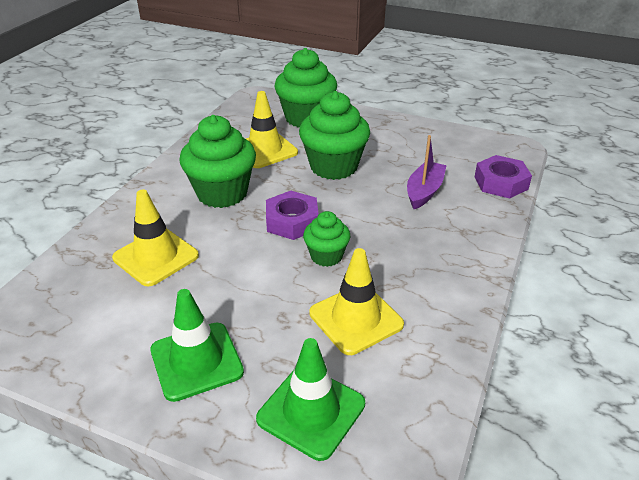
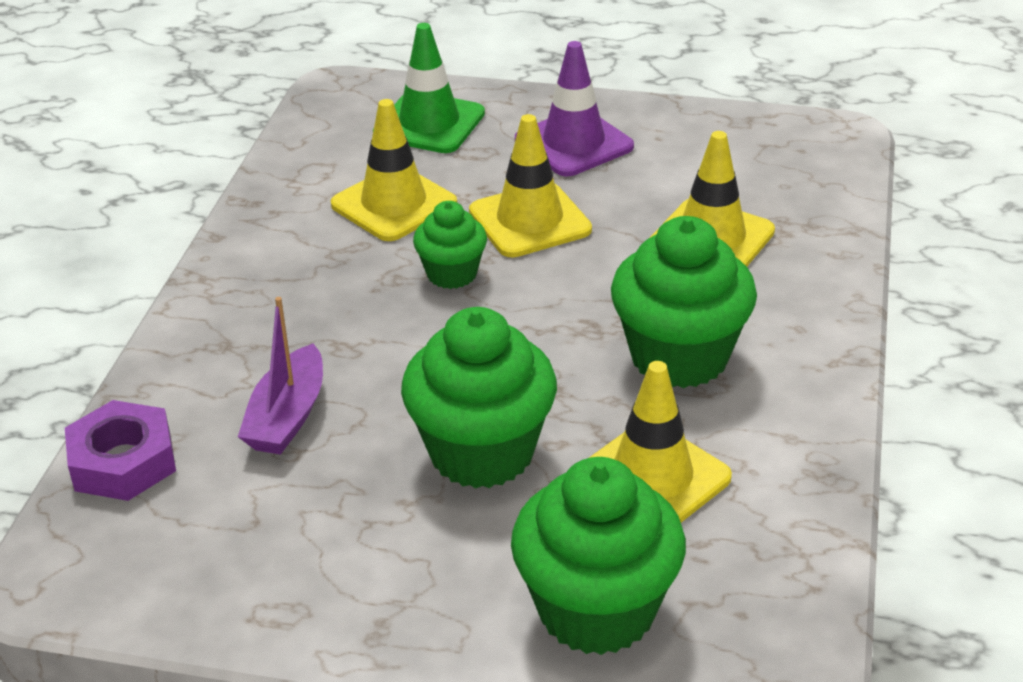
camera: 170 degrees right, 0 degrees up
(196, 361) = (573, 143): green traffic cone -> purple traffic cone
(263, 288) = (530, 221): none -> yellow traffic cone
(292, 221) = (526, 321): purple nut -> none

